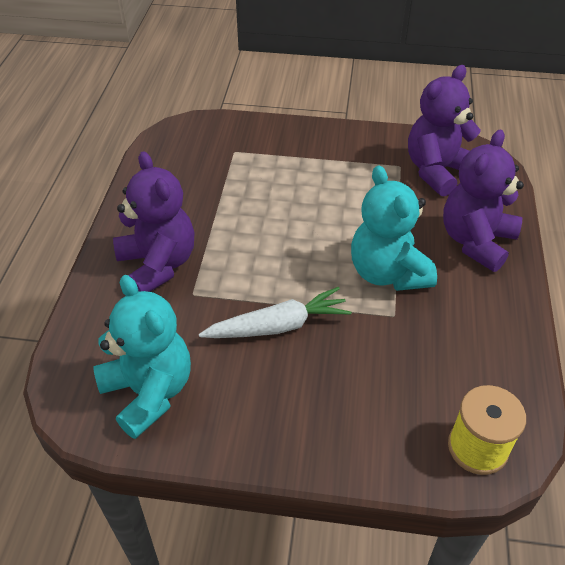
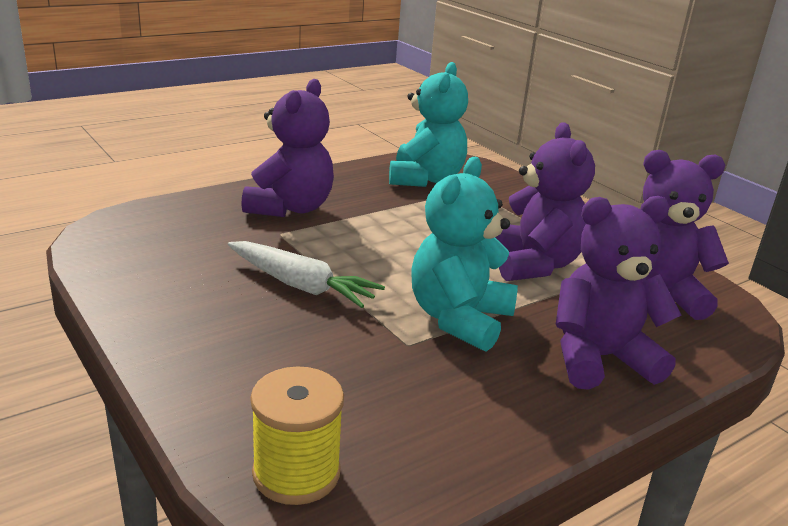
camera: 45 degrees right, 20 degrees down
(149, 392) = (148, 255): turquoise teddy bear -> turquoise teddy bear (425, 179)
(358, 194) = (534, 264): none -> purple teddy bear

